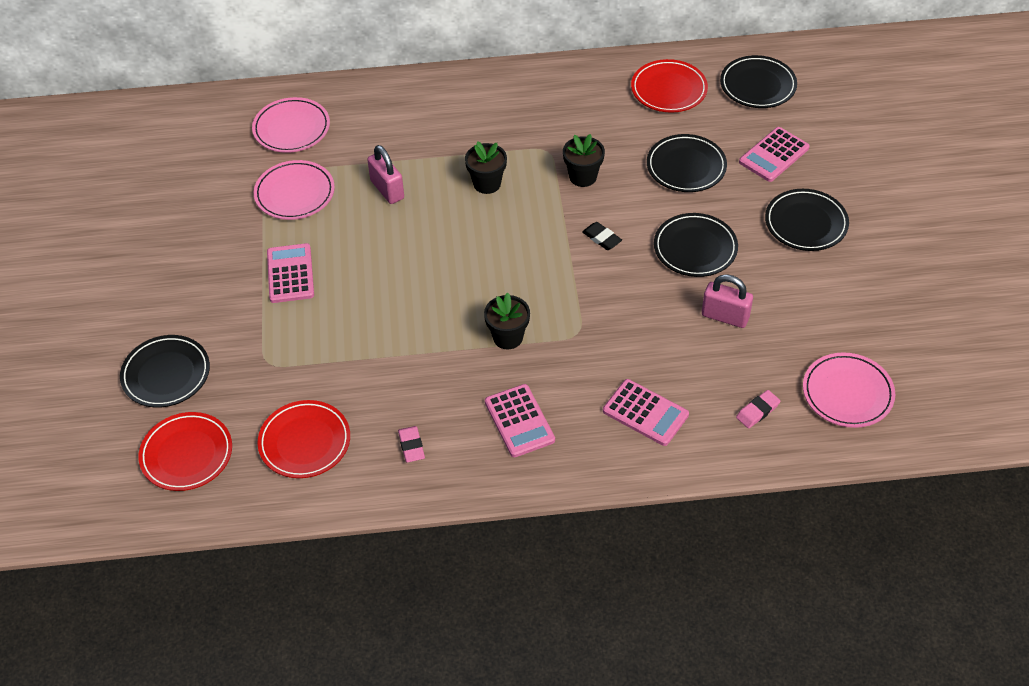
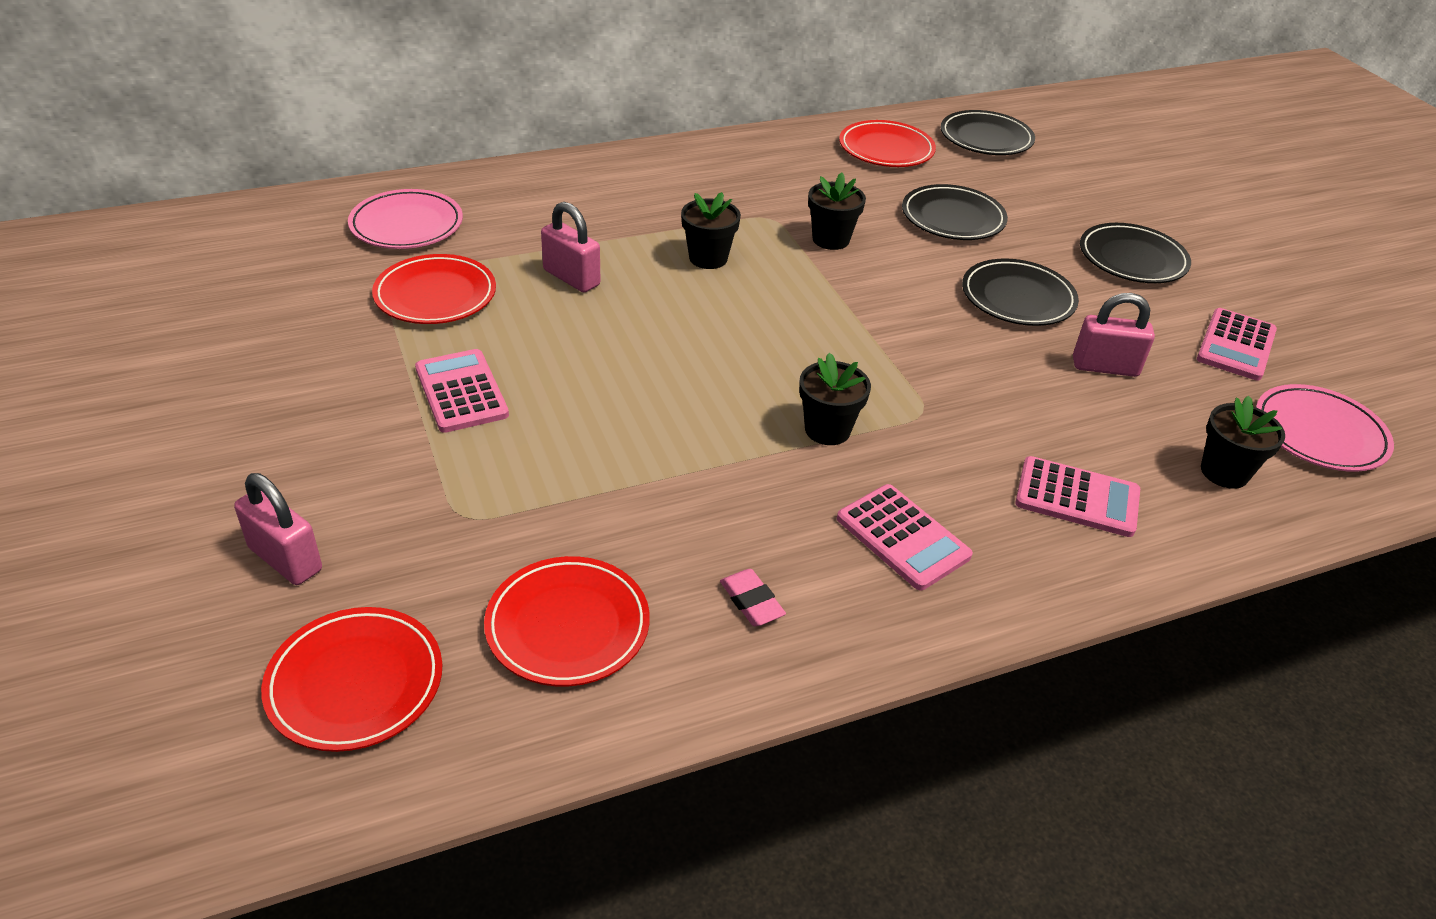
camera: 20 degrees left, 10 degrees down
(166, 374) = (285, 559): black plate -> pink padlock
(295, 193) = (435, 295): pink plate -> red plate
(602, 238) = (892, 300): black eraser -> none
(757, 411) = (1224, 472): pink eraser -> black flower pot
(774, 155) = (1048, 198): pink calculator -> pink calculator (1236, 345)

